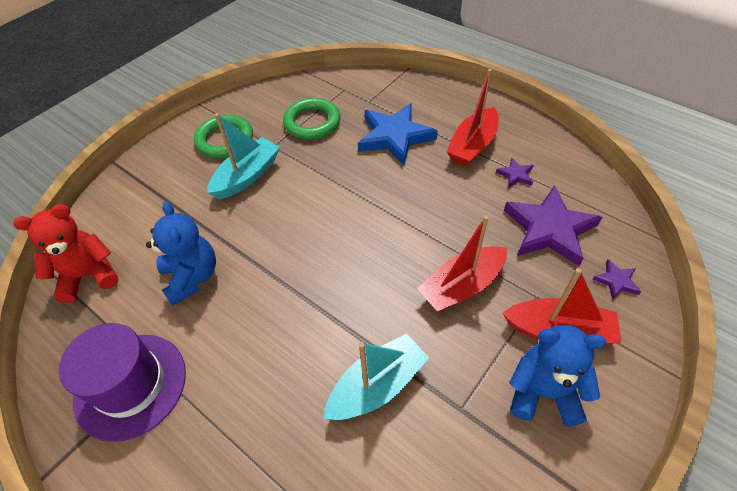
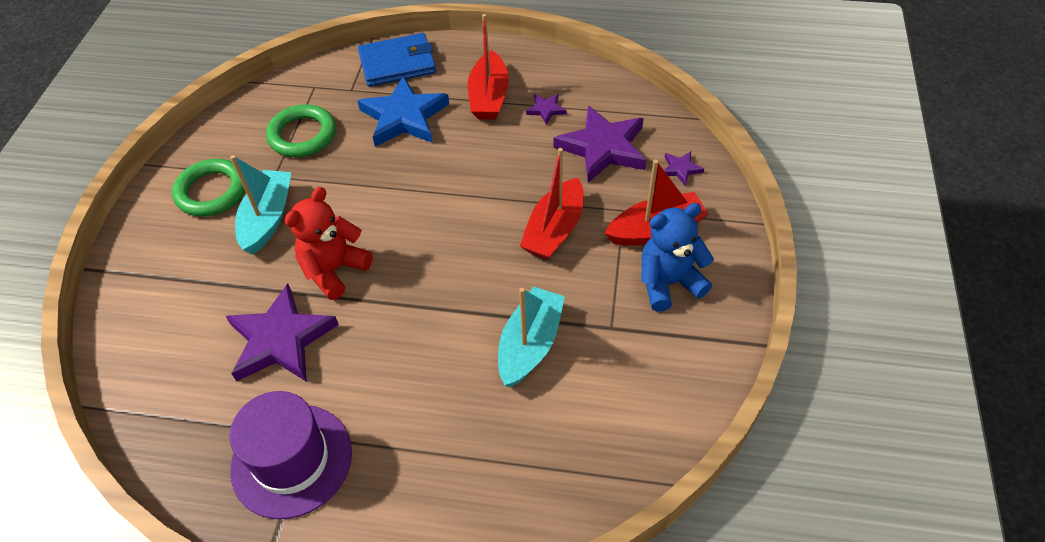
camera: 30 degrees left, 0 degrees up
(89, 275) = (158, 391): red teddy bear -> red teddy bear (334, 270)
(192, 277) = (281, 339): blue teddy bear -> purple star
(416, 93) = (397, 63): none -> blue wallet

